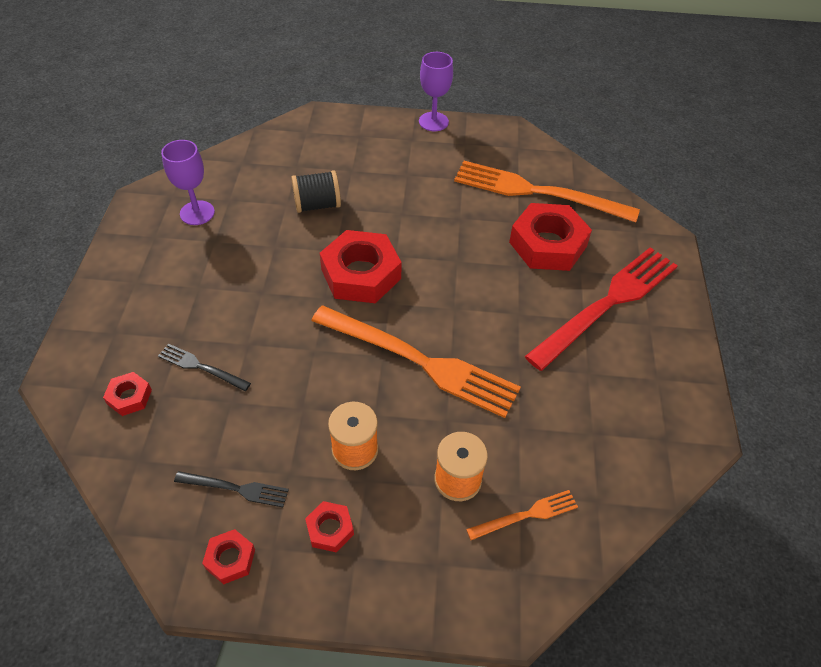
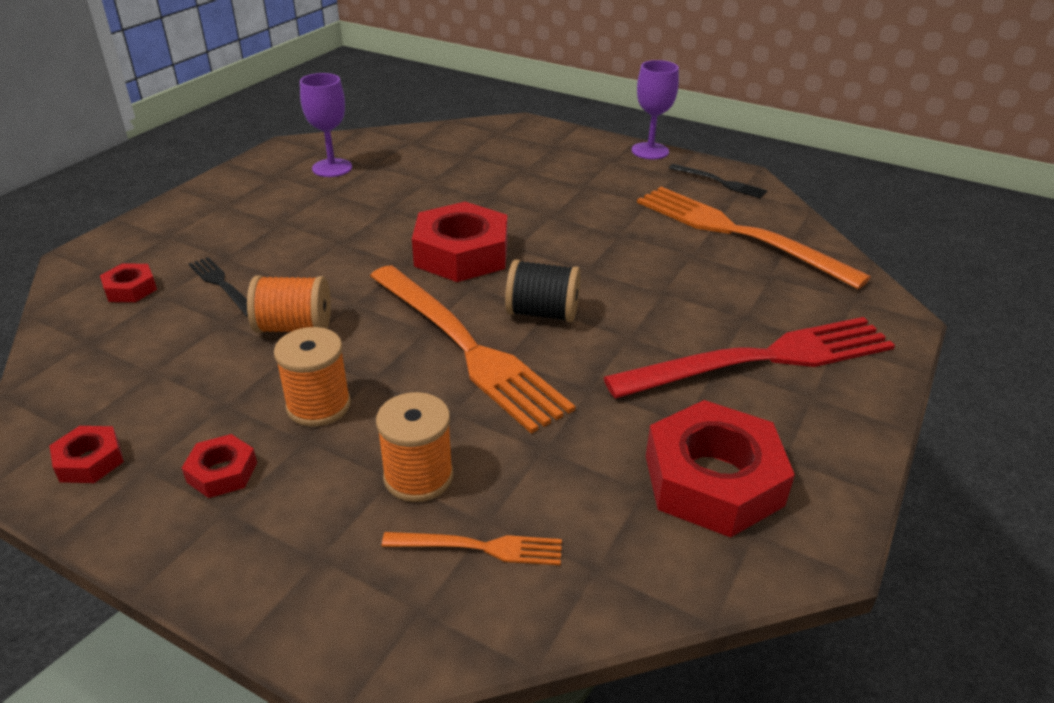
camera: 25 degrees right, 15 degrees down
(235, 488) = (157, 398): black fork -> black fork (719, 182)
(287, 388) = (294, 327): none -> orange spool
(317, 205) = (461, 188): black spool -> black spool (542, 313)
(547, 244) = (717, 282): red nut -> red nut (713, 480)

